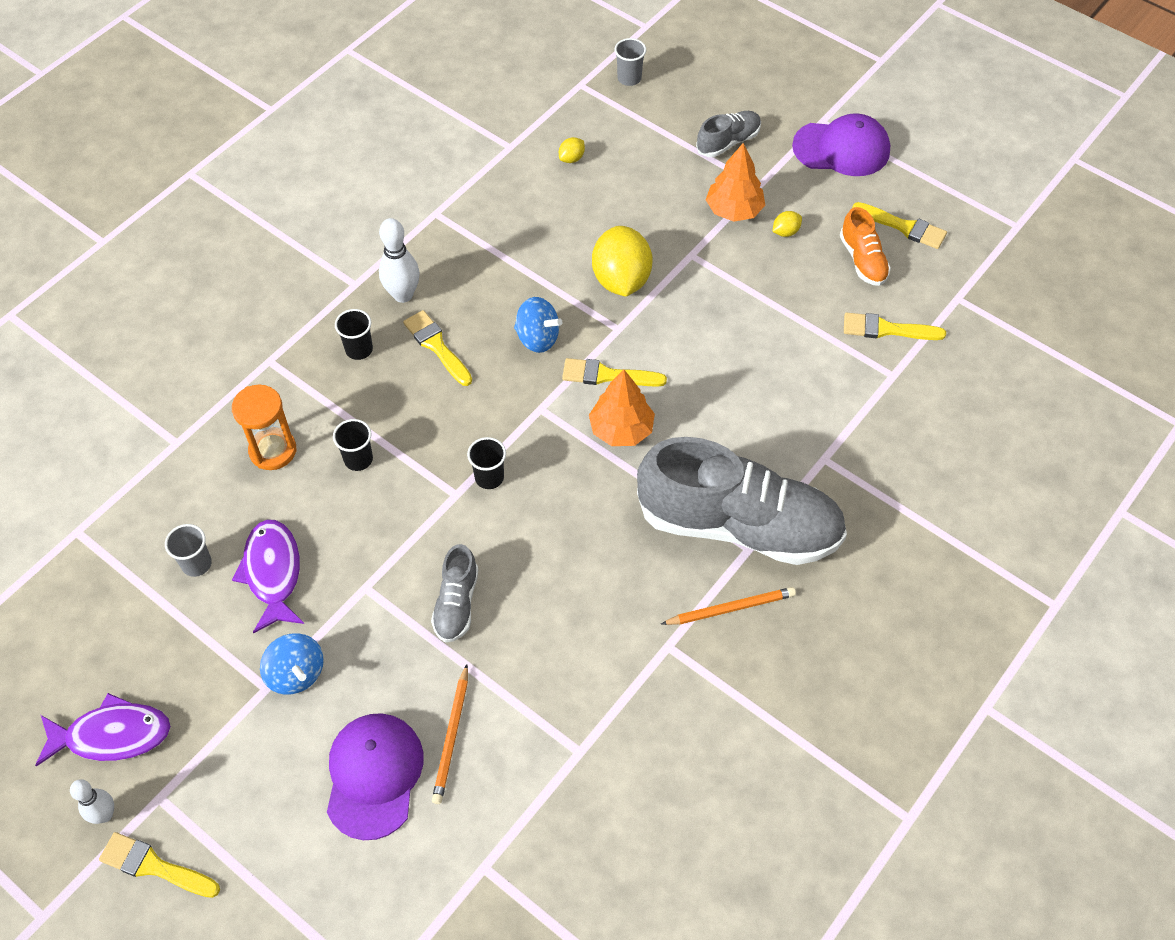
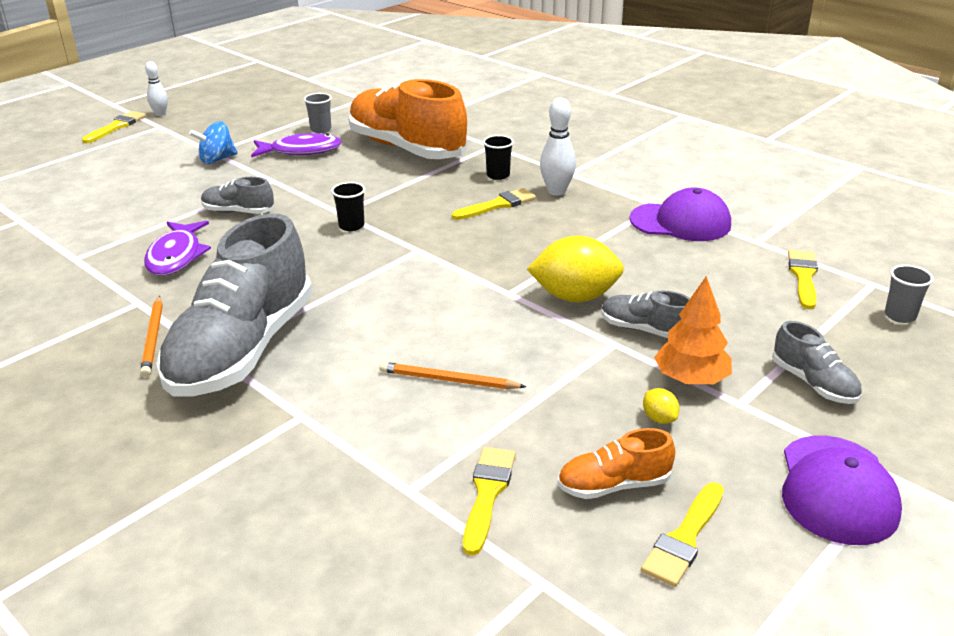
camera: 95 degrees right, 25 degrees down
(112, 735) = (210, 113): purple fish -> purple fish (176, 256)
(273, 450) = (406, 148): orange hourglass -> orange shoe
(358, 459) = (388, 176): black cup -> none
(374, 775) = (121, 184): purple cap -> purple cap (680, 222)
(452, 736) = (128, 210): orange pencil -> orange pencil (448, 380)
(537, 338) = (501, 250): blue spinning top -> none
(571, 158) = (749, 274): yellow lemon -> none
(607, 375) = (449, 284): yellow brush -> yellow brush (803, 277)
(621, 429) = (382, 289): orange tree -> none
(669, 234) = (644, 330): none -> grey shoe

